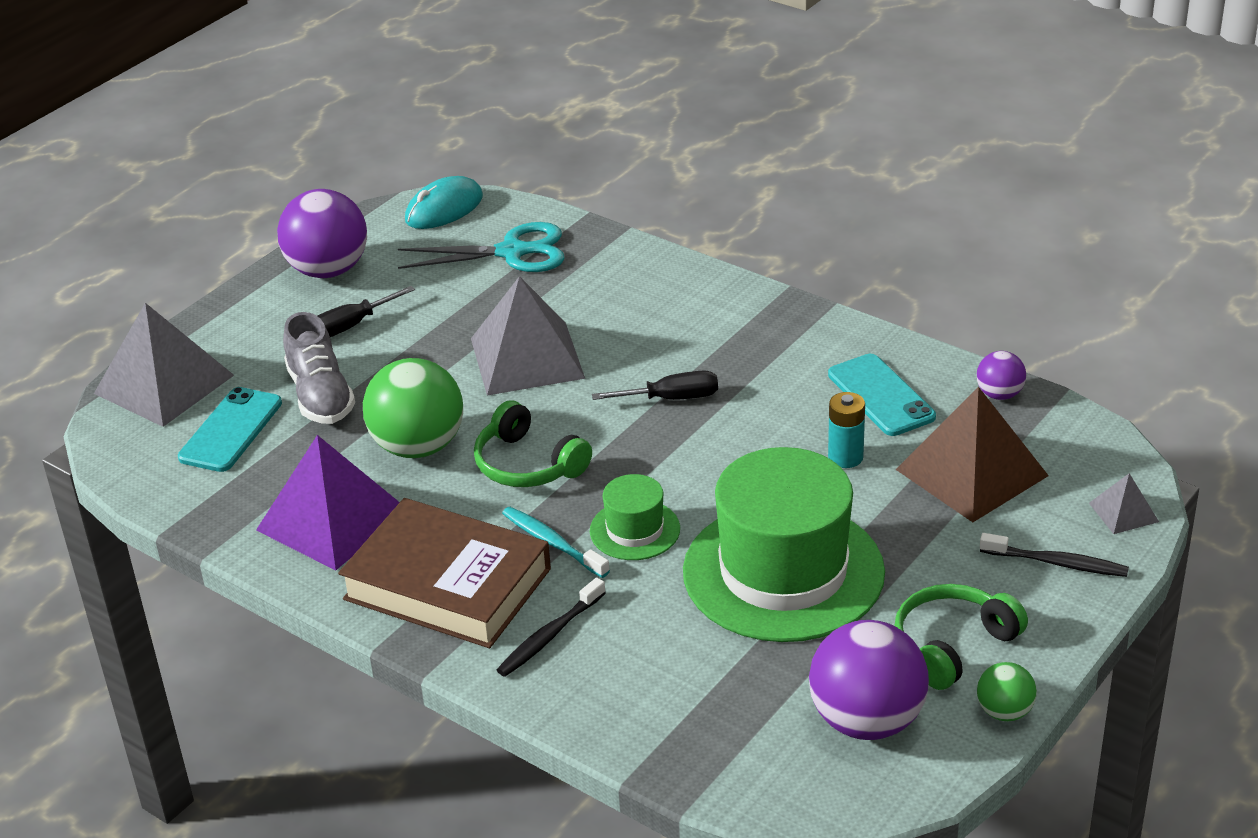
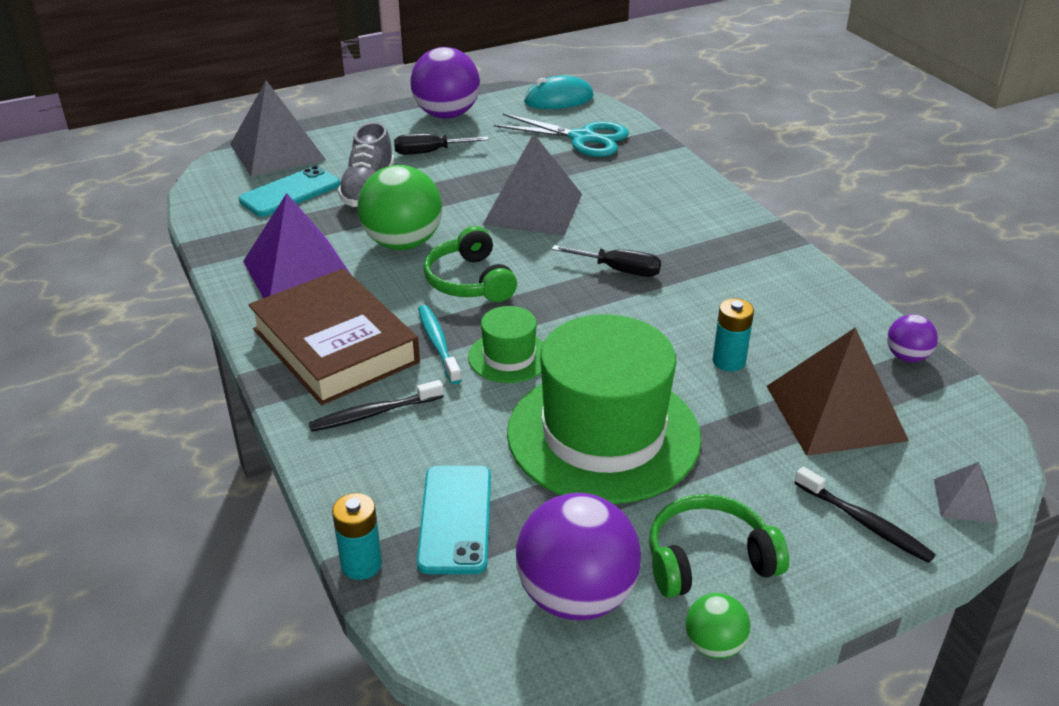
camera: 25 degrees right, 0 degrees up
(660, 773) = (361, 564): none -> turquoise battery
(881, 396) = (796, 323): turquoise phone -> turquoise phone (455, 519)

